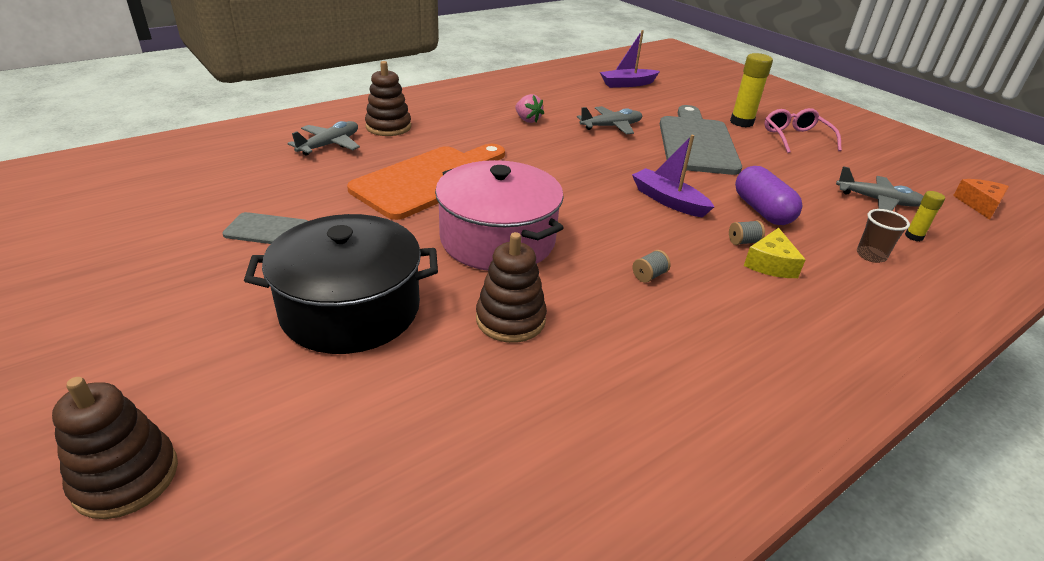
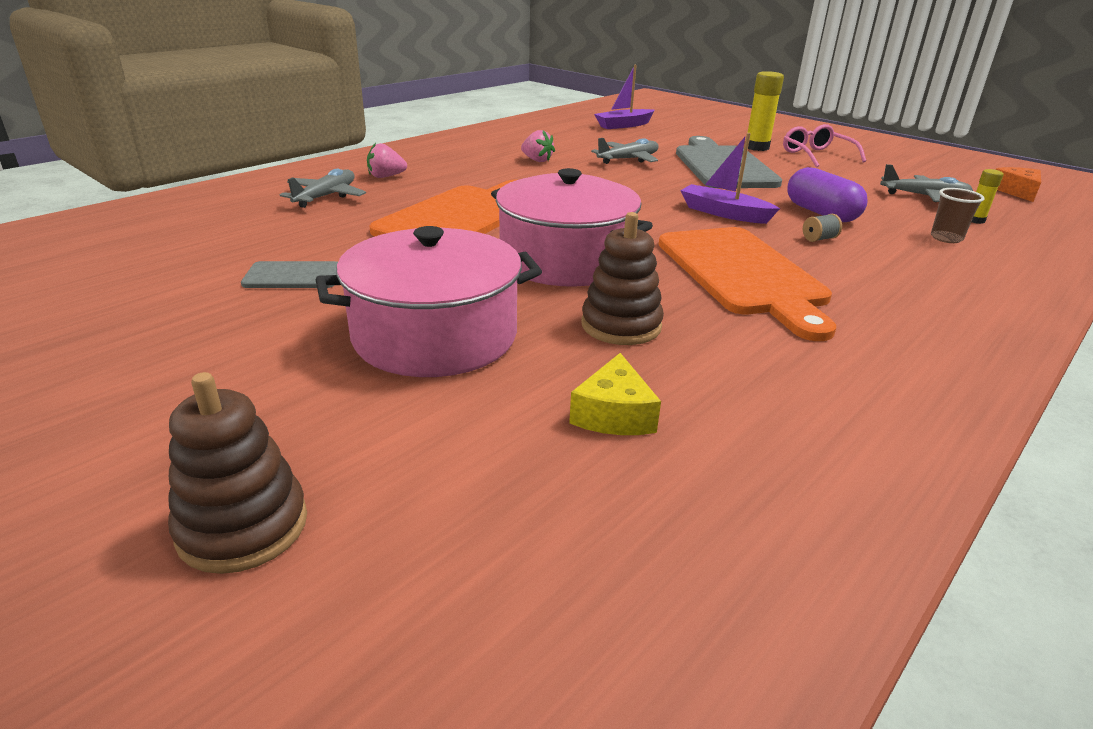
camera: 10 degrees left, 5 degrees down
(350, 309) = (435, 336): black pot -> pink pot
(388, 127) = (386, 176): brown stacking toy -> pink strawberry
(649, 276) = (743, 274): grey spool -> orange cutting board
(770, 264) = (857, 254): yellow cheese -> yellow cheese (614, 414)

